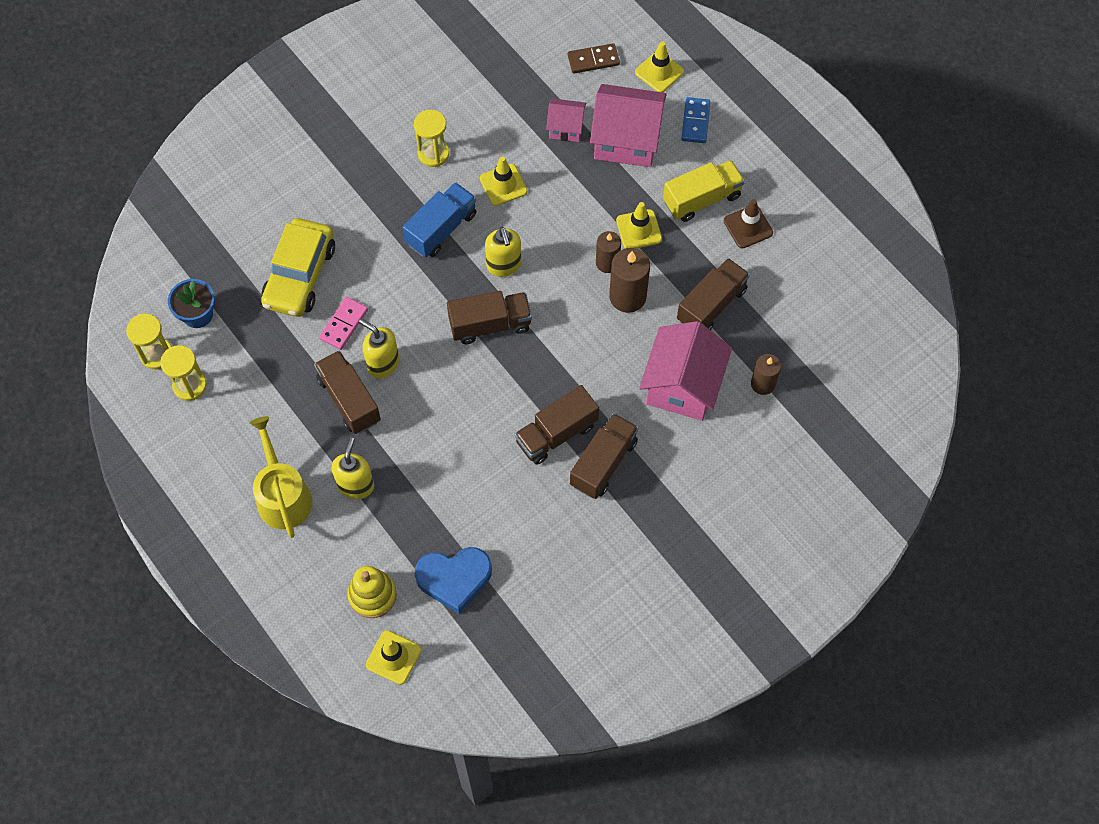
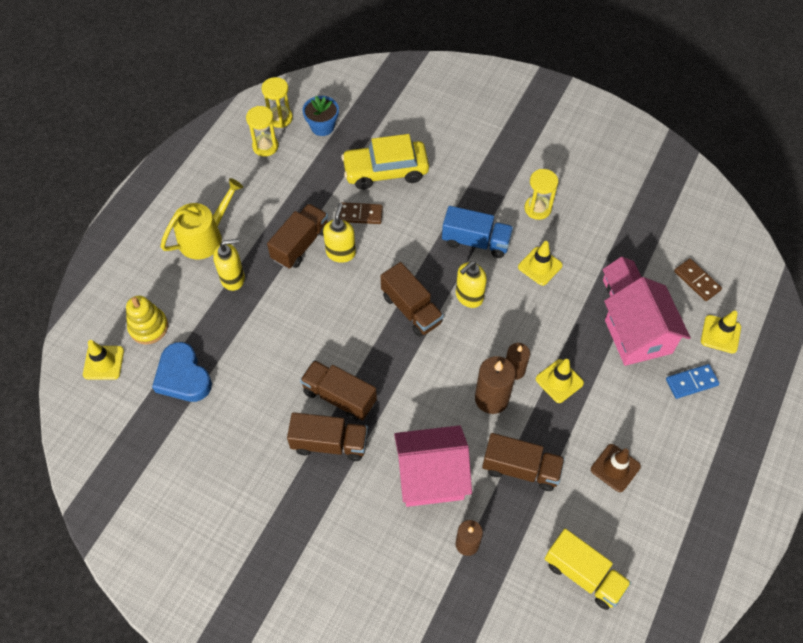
camera: 65 degrees right, 5 degrees down
(344, 324) = (360, 214): pink domino -> brown domino
(702, 199) = (619, 418): yellow truck -> yellow truck (583, 574)

